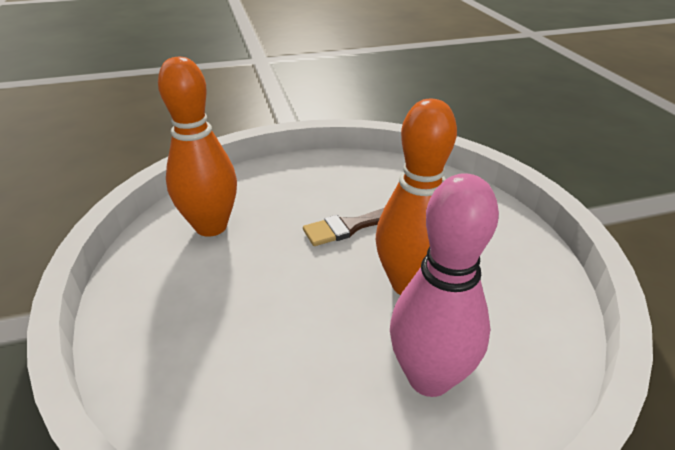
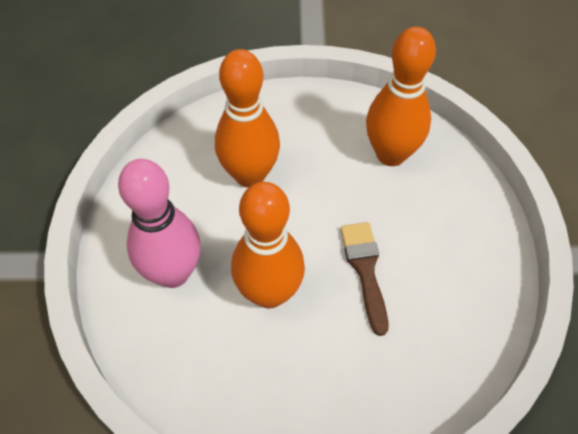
camera: 105 degrees right, 20 degrees up
(258, 336) = (250, 175): none -> orange bowling pin

